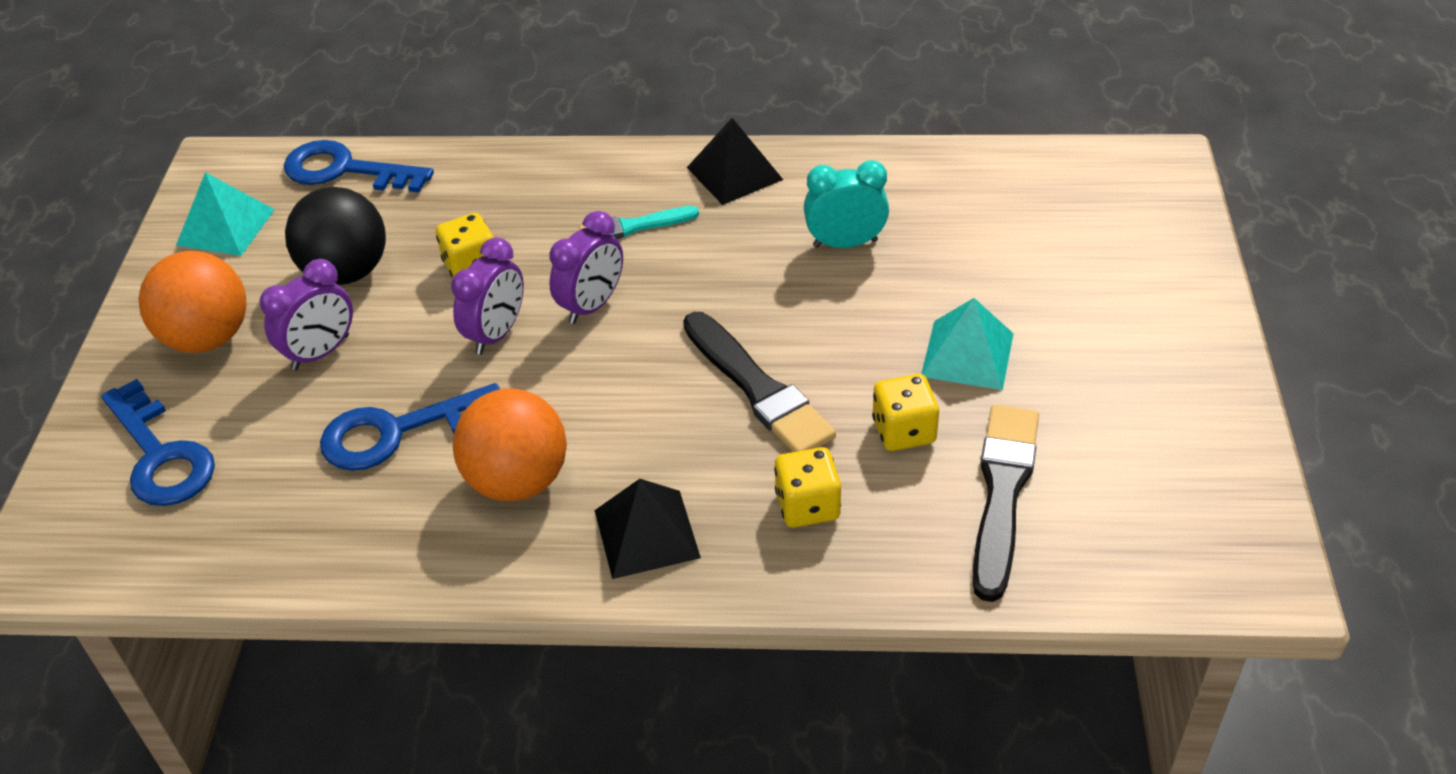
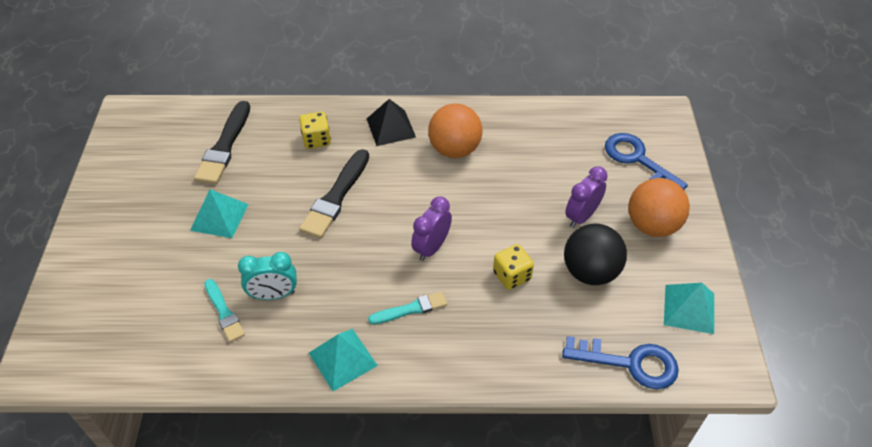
camera: 175 degrees right, 5 degrees up
(397, 432) = (521, 172): blue key -> none
(496, 334) = (484, 228): purple clock -> none
(734, 173) = (342, 359): black pyramid -> turquoise pyramid
(758, 388) = (336, 197): black brush -> black brush turned 120 degrees counterclockwise
(903, 431) = (264, 175): yellow dice -> none
(916, 222) = (224, 312): none -> turquoise brush

